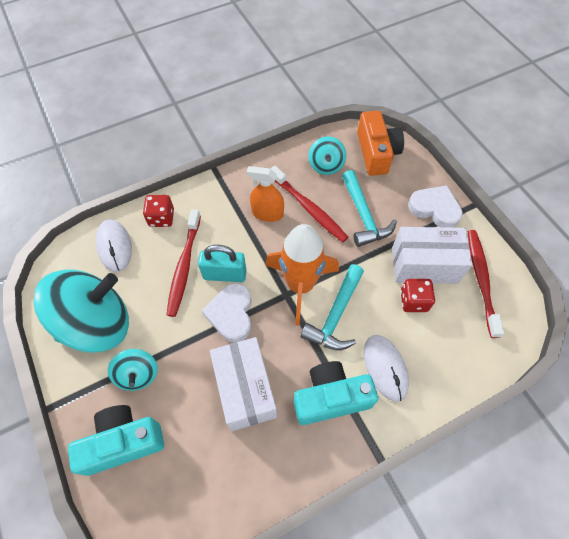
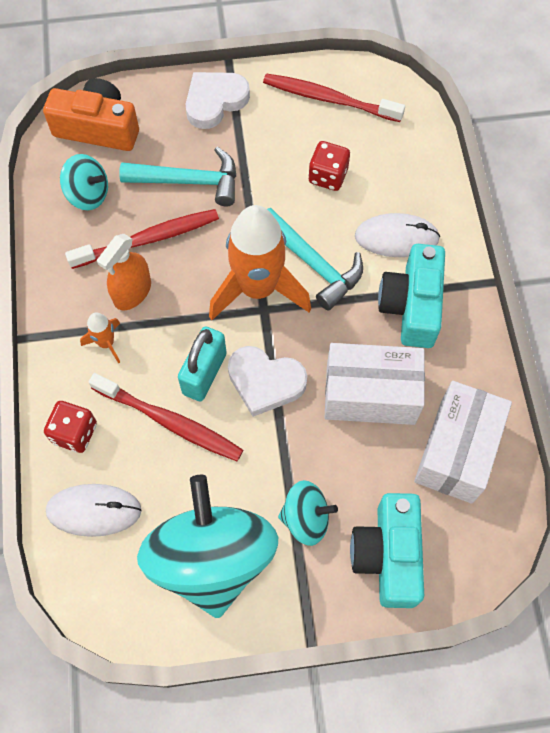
camera: 70 degrees left, 5 degrees up
(226, 212) = (106, 343): none -> orange rocket
(424, 265) = (286, 145): white box -> white box (456, 451)

